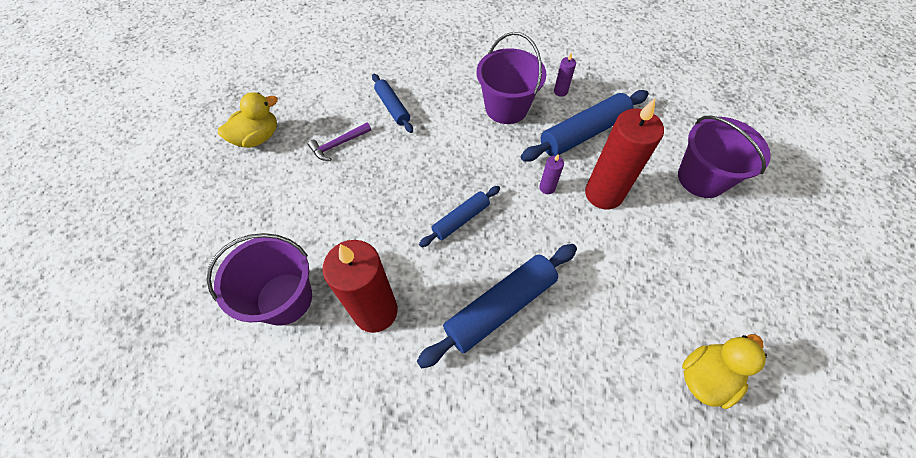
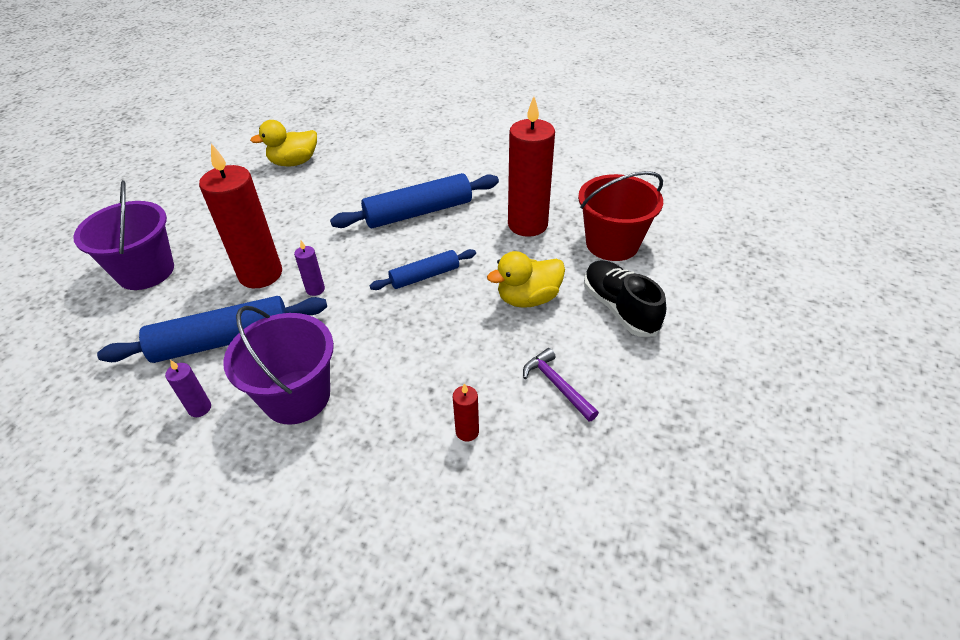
camera: 165 degrees left, 15 degrees down
(258, 137) = (681, 418): yellow duck -> yellow duck (528, 298)
(284, 298) = (612, 244): purple bucket -> red bucket
(287, 217) = (619, 308): none -> black shoe
(338, 144) = (557, 385): purple hammer -> purple hammer turned 105 degrees counterclockwise
(392, 107) = (467, 432): blue rolling pin -> red candle

